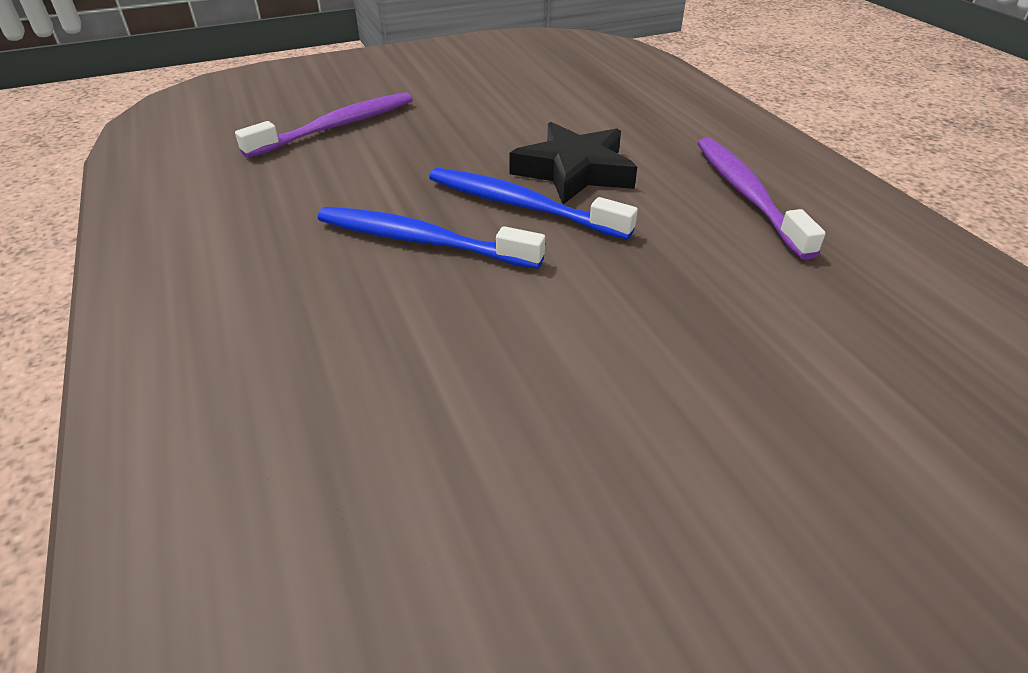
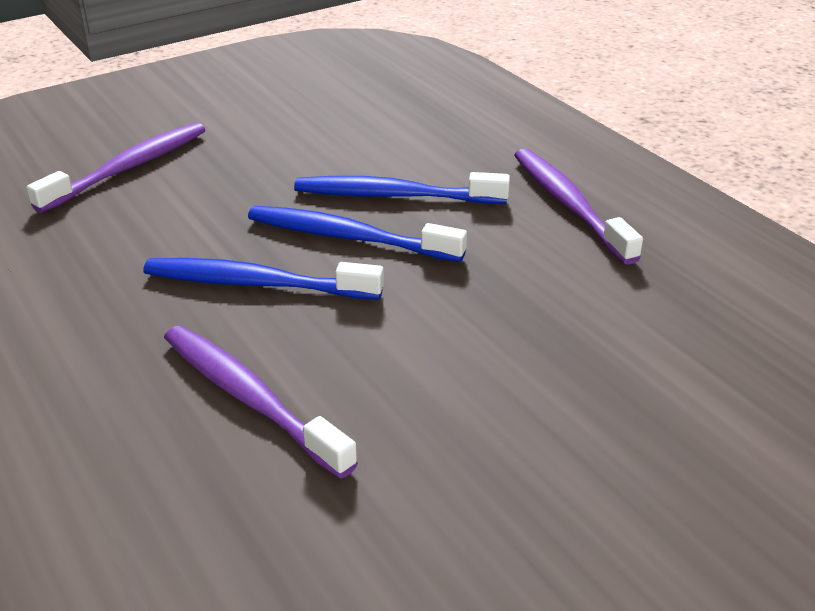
camera: 10 degrees left, 5 degrees down
(383, 356) = (250, 398): none -> purple toothbrush
(574, 171) = (395, 196): black star -> blue toothbrush

